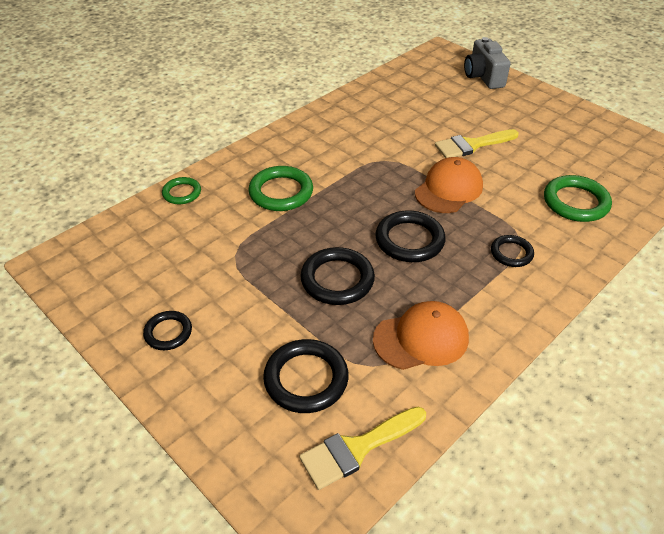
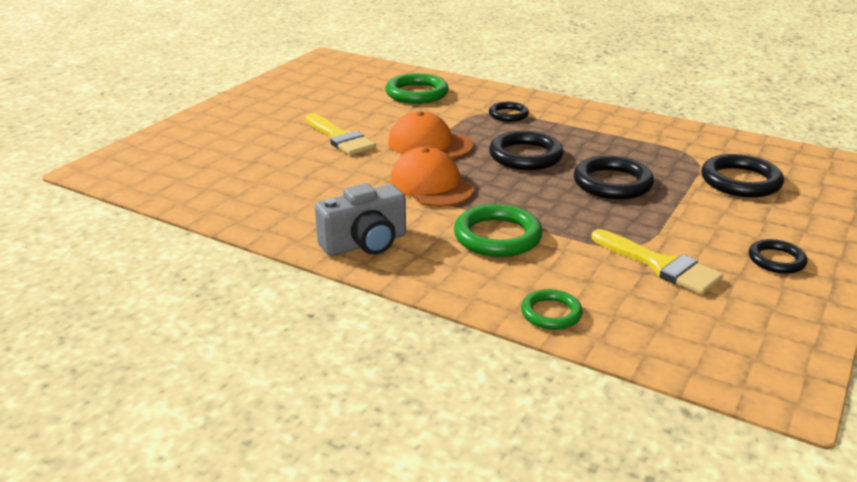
camera: 105 degrees left, 15 degrees down
(357, 448) = (774, 154): yellow brush -> yellow brush (661, 265)
(421, 338) = (644, 142): orange cap -> orange cap (431, 185)
(483, 77) = (176, 139): grey camera -> grey camera (365, 243)

